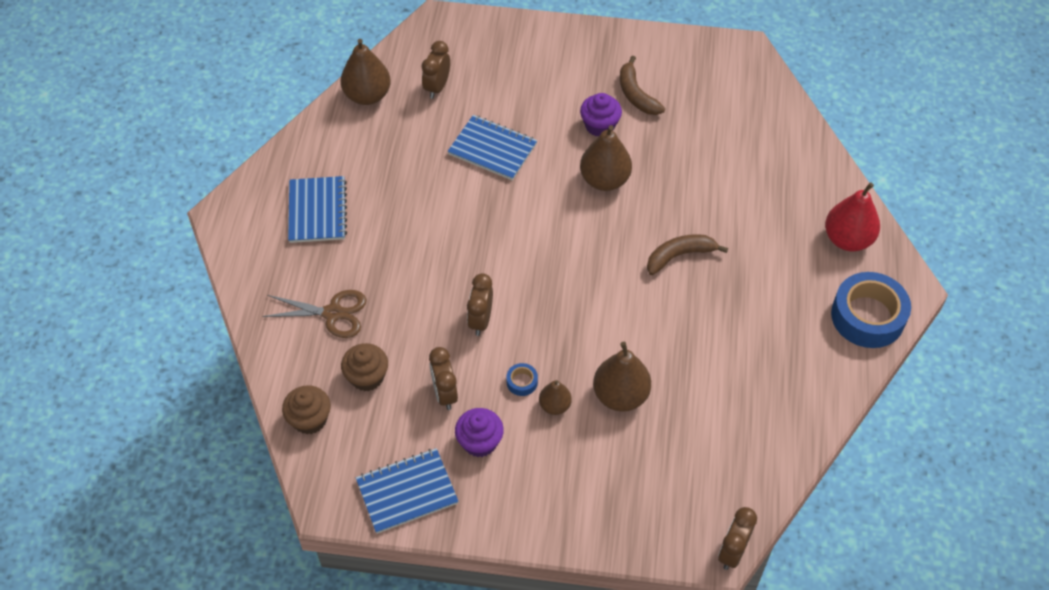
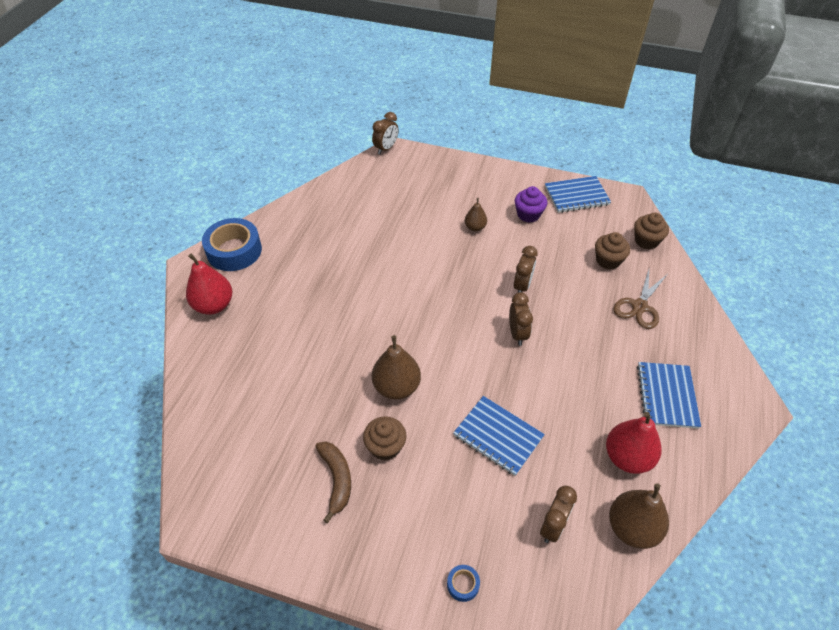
camera: 170 degrees left, 5 degrees down
(333, 313) = (639, 306): brown scissors -> brown scissors turned 75 degrees counterclockwise
(366, 148) = (627, 457): none -> red pear
(445, 394) = (551, 243): brown clock -> brown clock (517, 334)
(522, 382) = (495, 243): blue tape -> blue tape (463, 584)
(599, 126) = (385, 447): purple cupcake -> brown cupcake
(620, 395) = (428, 227): brown pear -> none
(679, 256) = (354, 311): brown banana -> none

